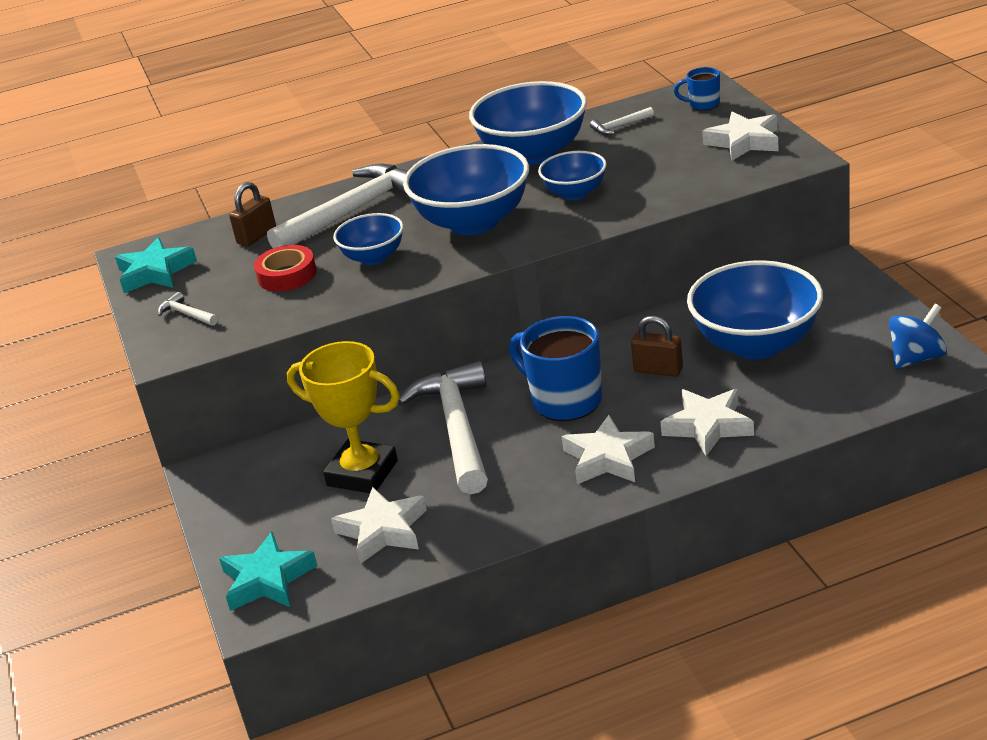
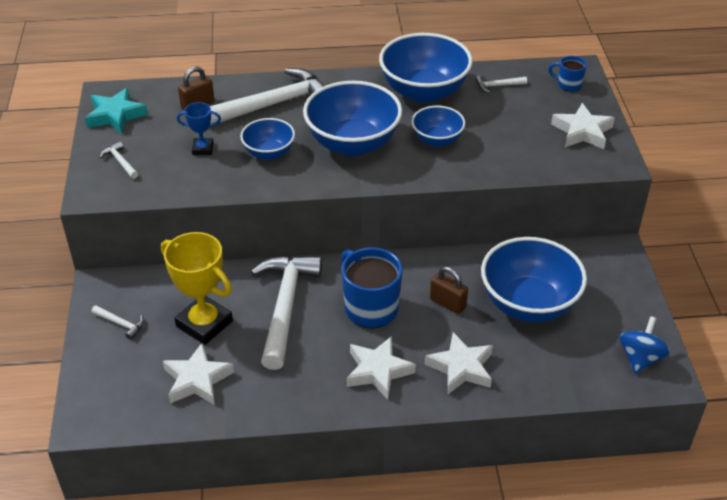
camera: 10 degrees right, 10 degrees up
(253, 503) = (121, 324): none -> white hammer
(267, 579) = (103, 394): turquoise star -> none
(287, 275) = (203, 149): red tape -> blue trophy
(916, 358) = (640, 358): blue spinning top -> blue spinning top turned 45 degrees counterclockwise

